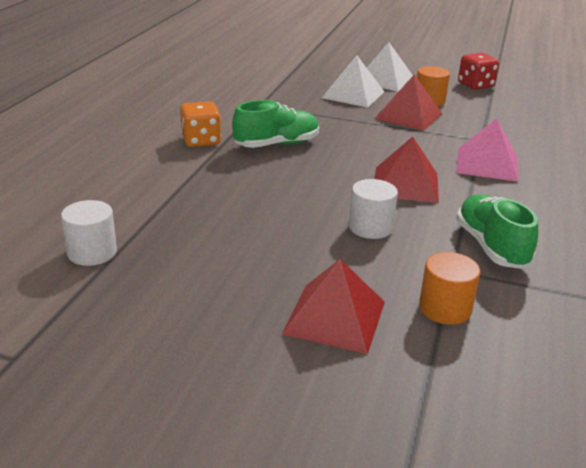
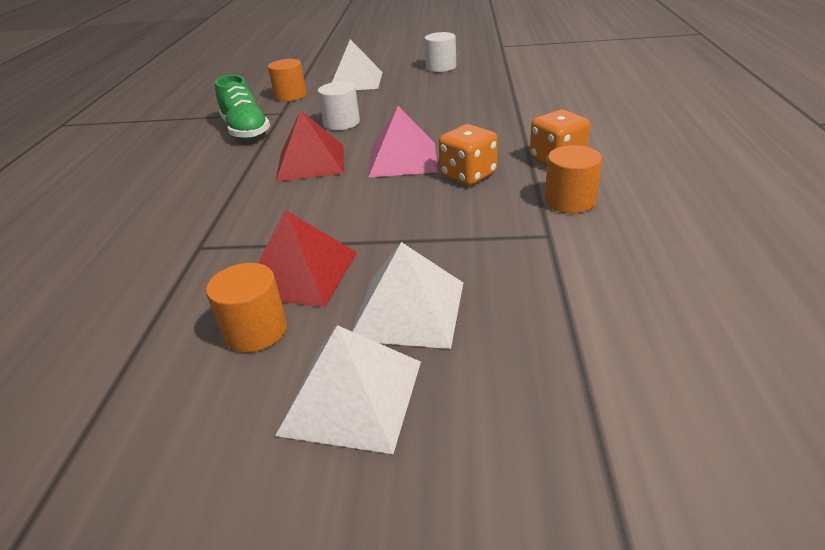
camera: 170 degrees right, 5 degrees up
(92, 252) = (524, 75): white cylinder -> white cylinder (441, 67)
(227, 116) = (570, 201): none -> orange cylinder
(277, 144) = (468, 175): green shoe -> orange dice
(334, 317) = (356, 81): red pyramid -> white pyramid
(475, 85) = (119, 440): red dice -> none
(487, 164) = (210, 207): pink pyramid -> pink pyramid (403, 159)

